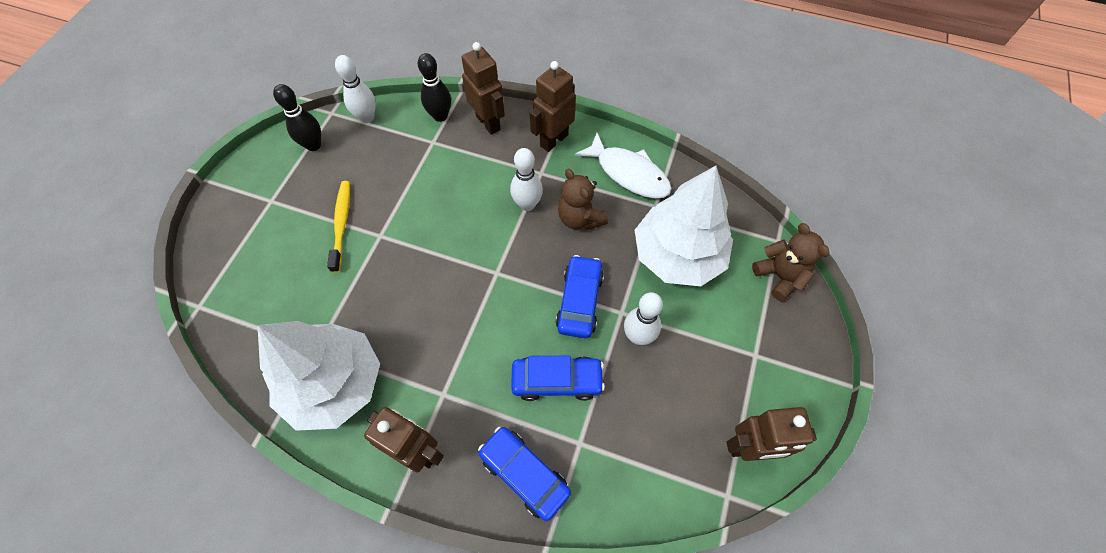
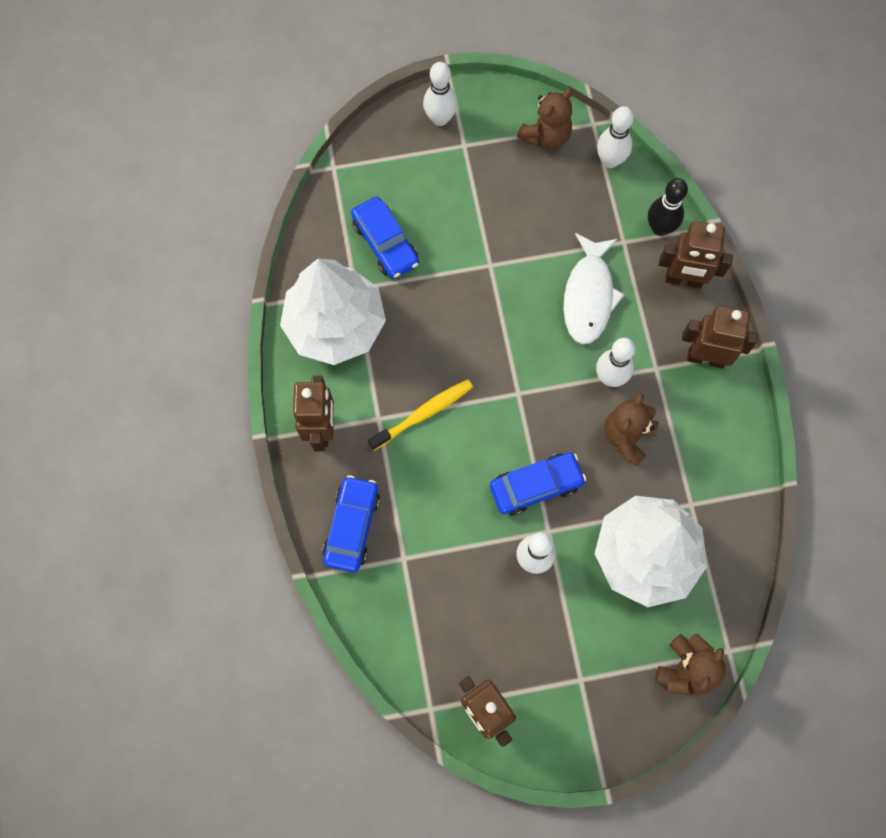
camera: 60 degrees right, 10 degrees up
(234, 205) = (440, 118): none -> white bowling pin
(313, 145) = (546, 136): black bowling pin -> brown teddy bear
(341, 224) = (480, 223): yellow toothbrush -> yellow toothbrush (423, 414)
(488, 123) = (683, 280): brown robot -> brown robot turned 75 degrees clockwise
(557, 381) = (446, 508): blue car -> blue car (385, 243)
(628, 173) = (714, 456): white fish -> white fish (589, 296)

